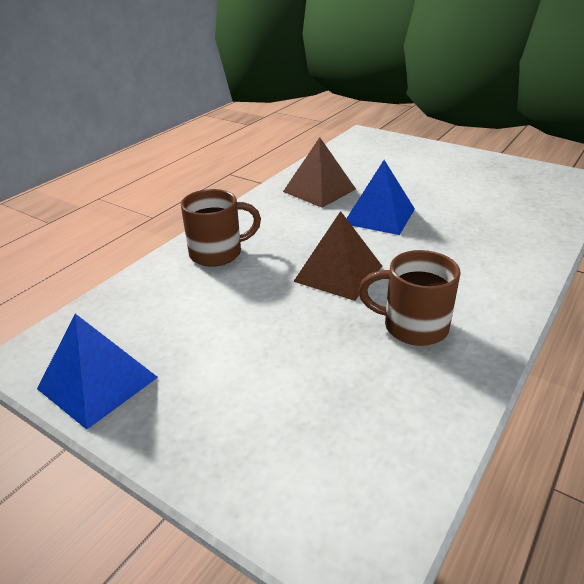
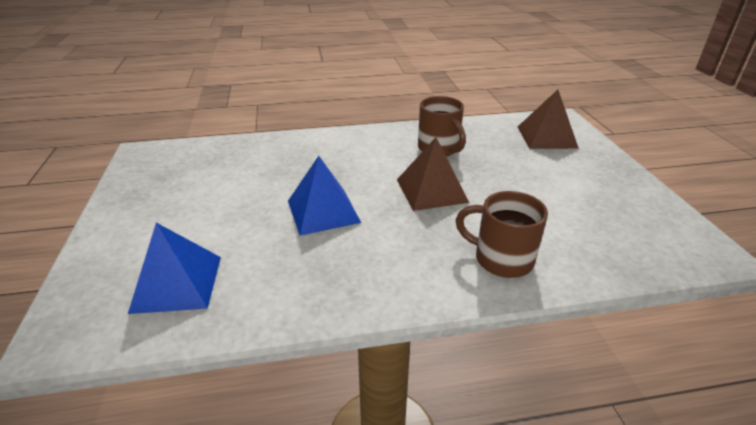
camera: 135 degrees left, 0 degrees up
(97, 383) = (657, 212): blue pyramid -> blue pyramid (177, 283)
(319, 190) = (308, 273): brown pyramid -> brown pyramid (546, 137)

